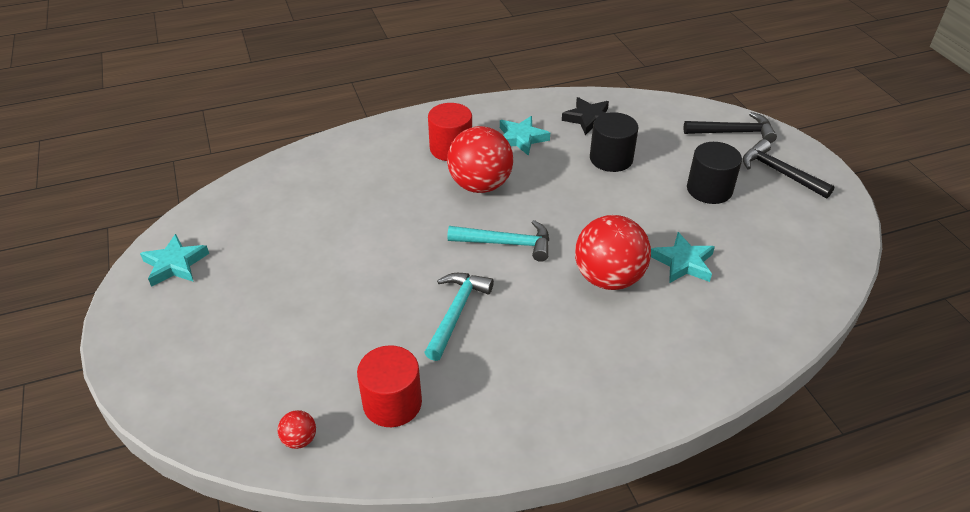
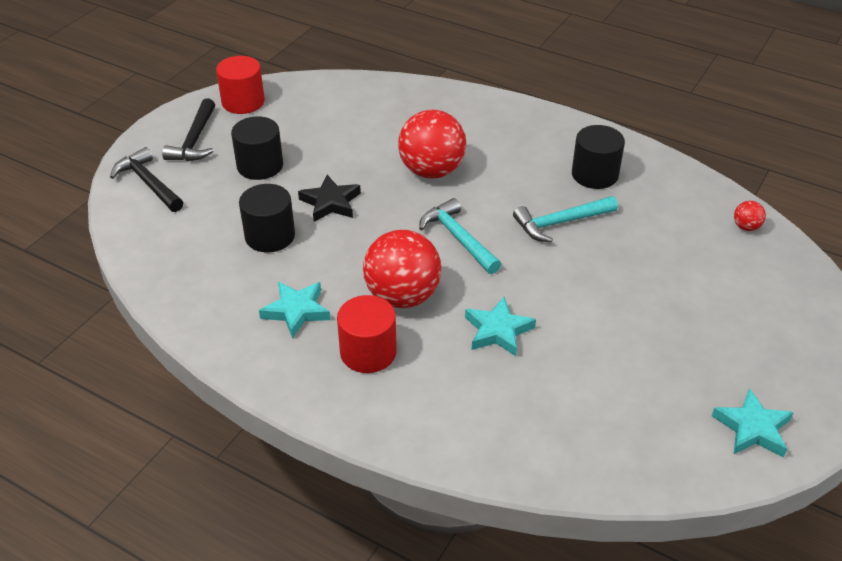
camera: 130 degrees left, 0 degrees up
(392, 403) = (666, 206): red cylinder -> red cylinder (243, 102)
(490, 386) = (594, 174): none -> black cylinder
(589, 119) = (210, 281): black star -> black star (330, 202)
(683, 262) = (371, 146): turquoise star -> turquoise star (498, 330)

